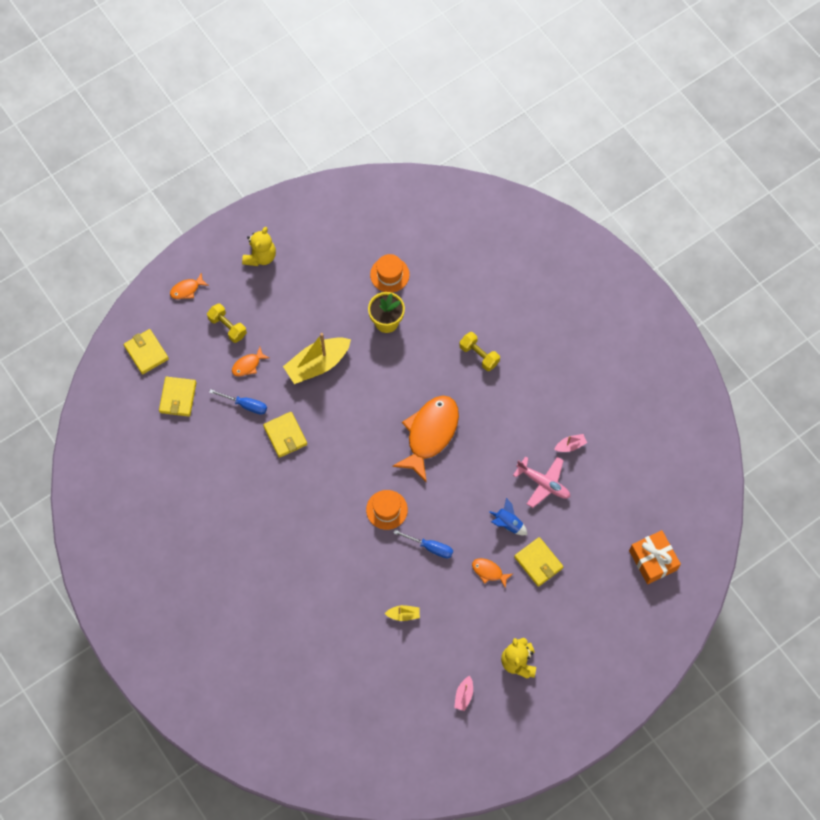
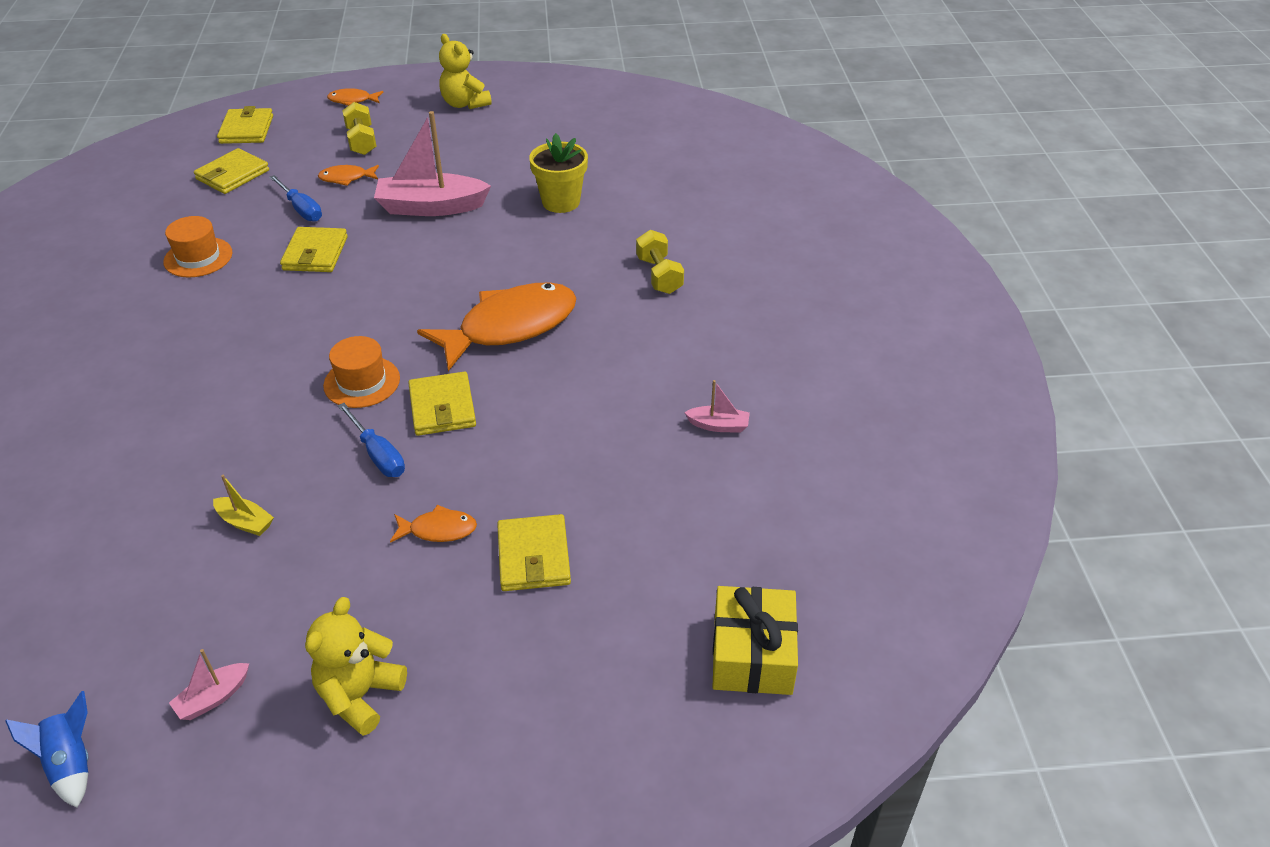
camera: 30 degrees right, 25 degrees down
(260, 256) = (465, 104): yellow teddy bear -> yellow teddy bear turned 90 degrees clockwise
(317, 364) = (431, 207): yellow boat -> pink boat
(389, 274) = (606, 165): orange hat -> orange hat (198, 257)
(437, 504) = (442, 407): none -> yellow wallet
(489, 572) = (438, 530): orange fish -> orange fish turned 120 degrees clockwise
(508, 523) = (529, 479): blue rocket -> blue rocket (71, 763)
(543, 483) = (634, 454): pink plane -> none
(653, 560) = (752, 654): orange gift -> yellow gift

